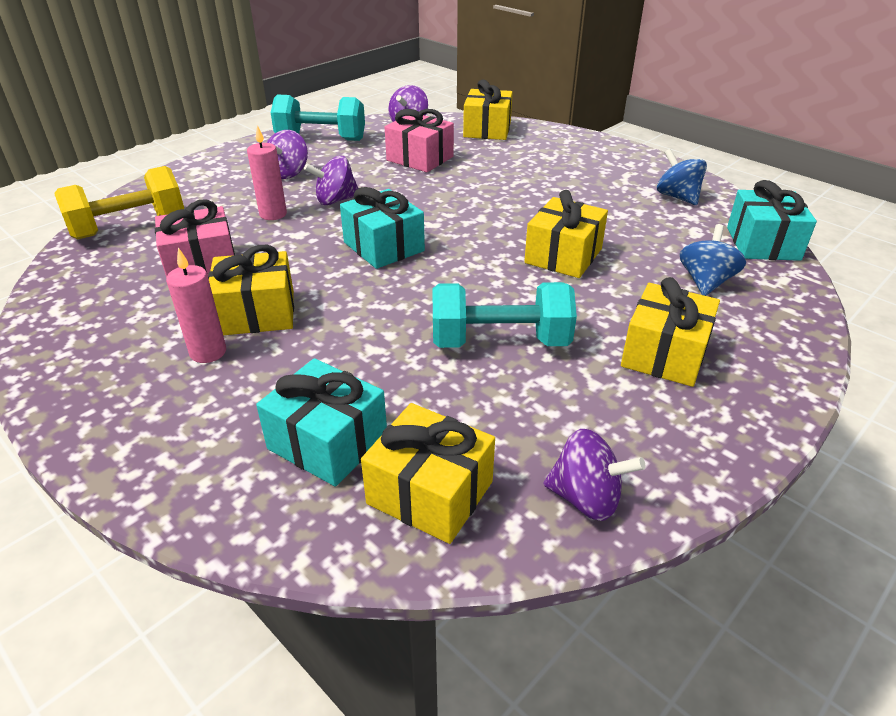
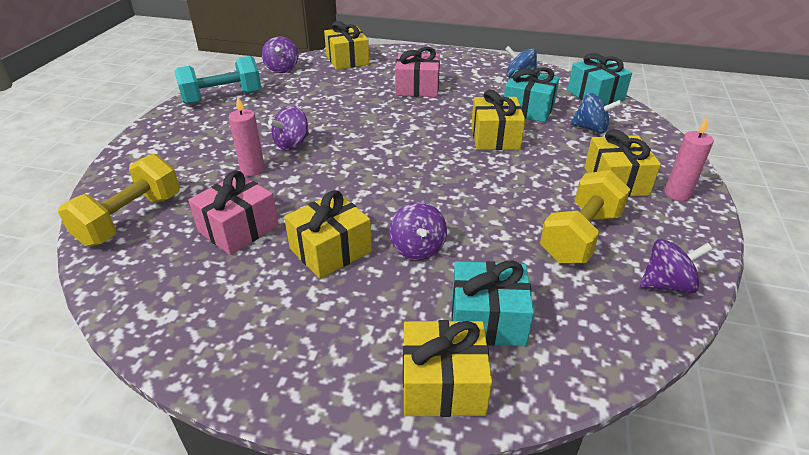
camera: 30 degrees left, 0 degrees up
(208, 352) = (327, 294): pink candle -> pink candle (677, 194)
(288, 173) = (226, 133): purple spinning top -> purple spinning top (417, 248)
(384, 247) = (369, 168): turquoise gift -> turquoise gift (528, 109)
(420, 158) = (321, 94): pink gift -> pink gift (417, 88)
(430, 493) = (584, 322): yellow gift -> yellow gift (443, 384)
(500, 341) = (519, 208): turquoise dumbbell -> none
(538, 400) = (580, 236): none -> yellow dumbbell
(705, 282) = (591, 129): blue spinning top -> blue spinning top turned 120 degrees clockwise

